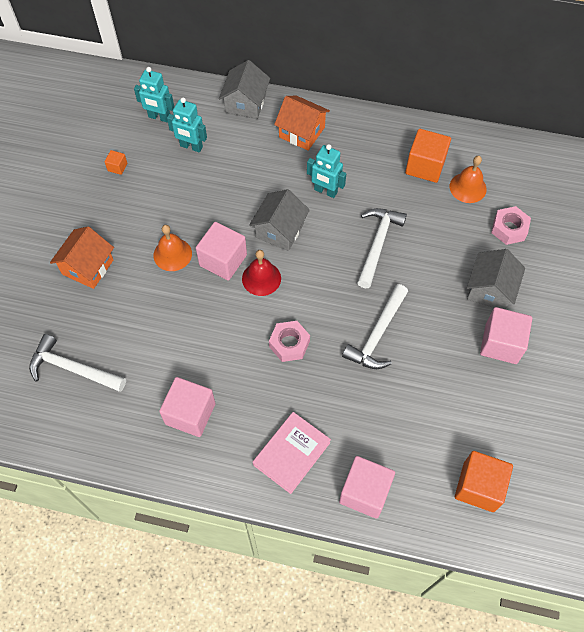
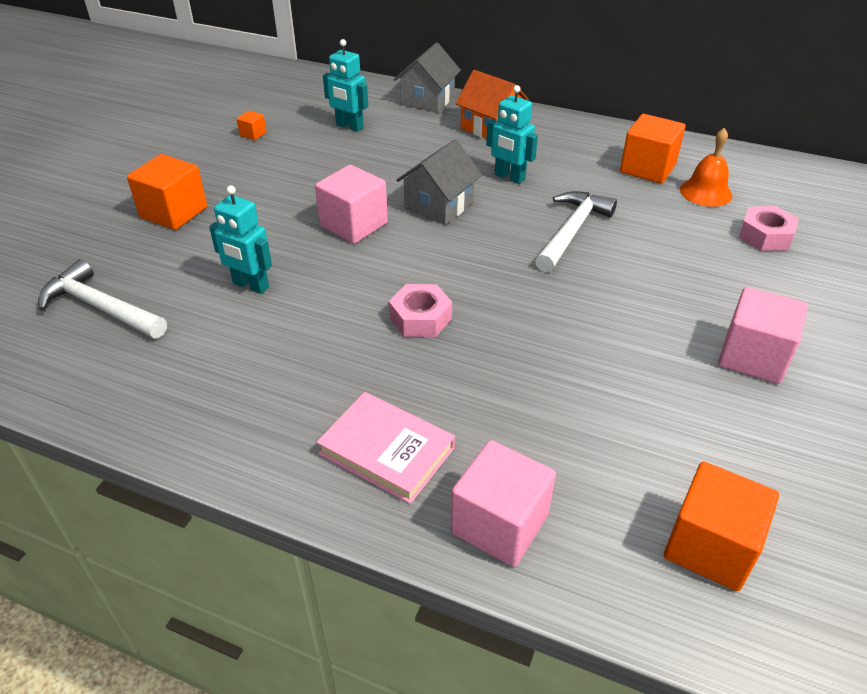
camera: 10 degrees right, 20 degrees down
(88, 267) = (174, 212): orange house -> orange cube
(159, 117) = (320, 102): turquoise robot -> turquoise robot (250, 285)
(172, 254) = (289, 212): orange bell -> none
(190, 413) = (245, 379): pink cube -> none
(261, 278) = (400, 247): red bell -> none
(291, 453) = (387, 451): pink book -> pink book turned 75 degrees clockwise
(377, 334) = (556, 323): white hammer -> none
(490, 289) = (736, 294): grey house -> none

